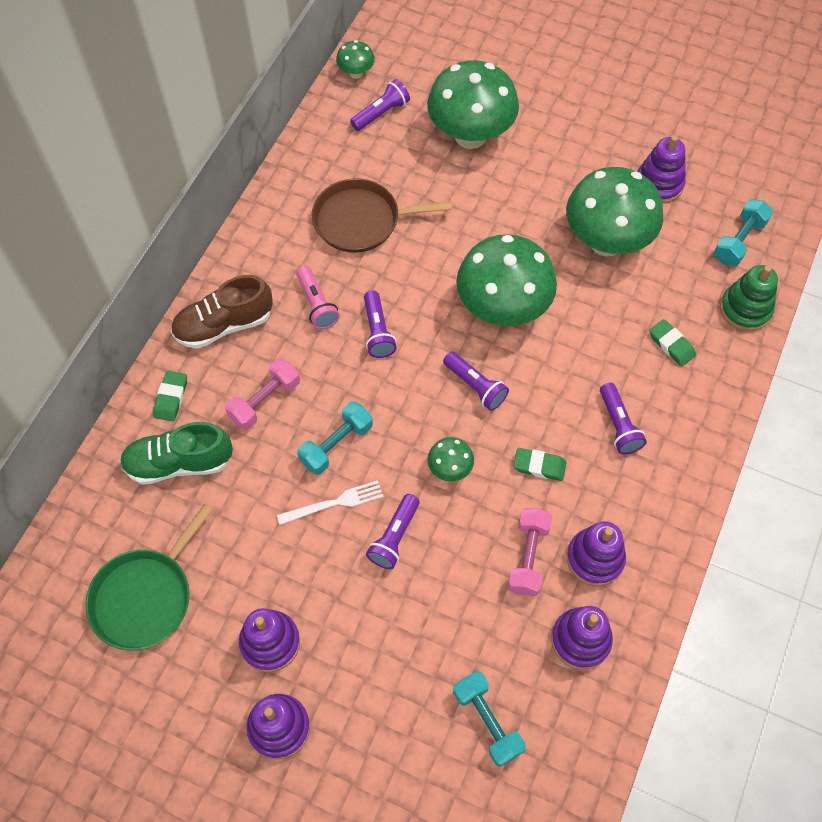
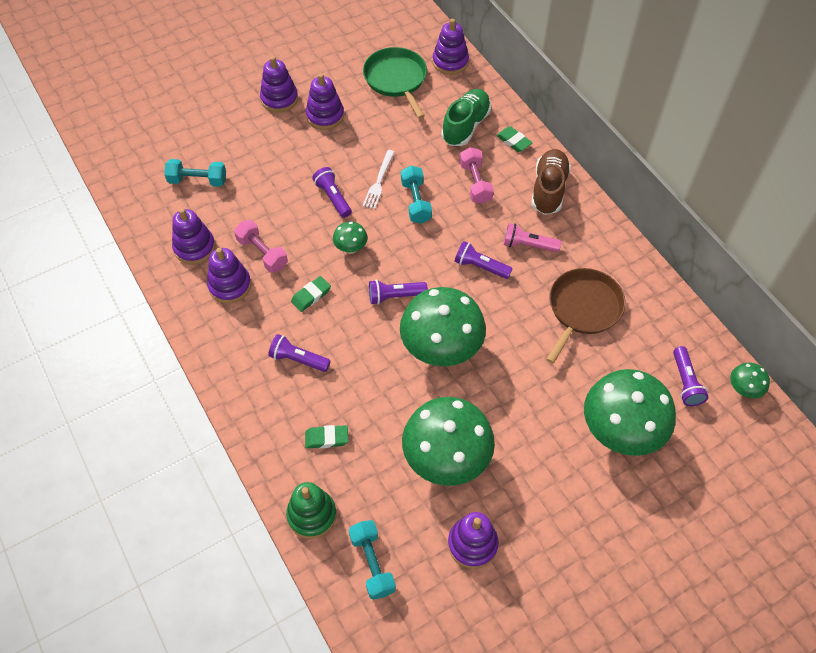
camera: 125 degrees right, 5 degrees down
(70, 550) = (450, 62): none -> purple stacking toy

